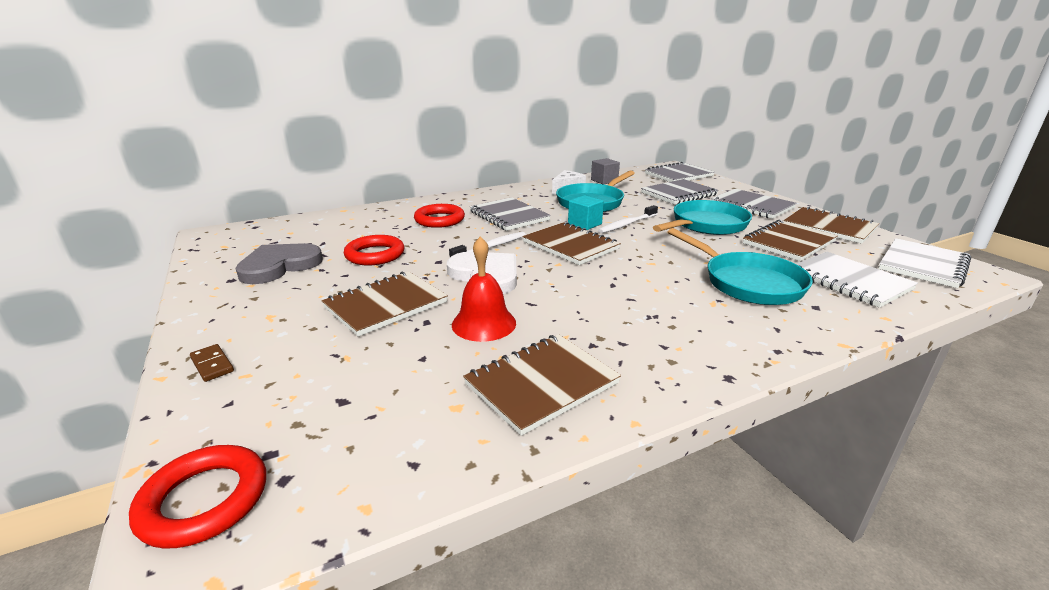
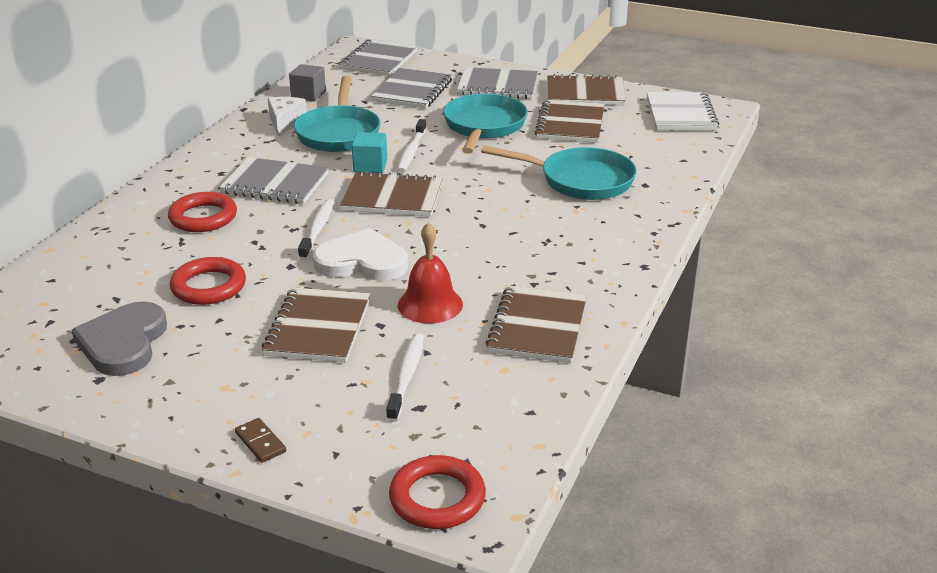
camera: 40 degrees left, 5 degrees up
(212, 364) = (260, 442): brown domino -> brown domino turned 45 degrees clockwise
(377, 369) = (406, 376): none -> white toothbrush
(849, 281) = (646, 150): white notebook -> none

